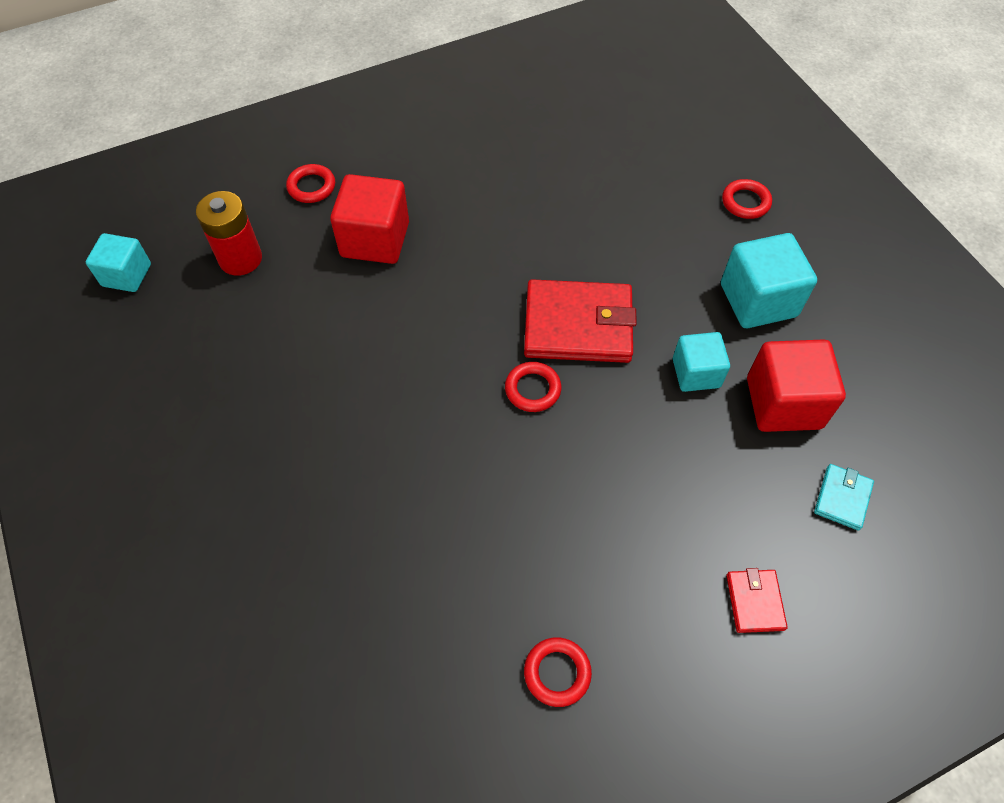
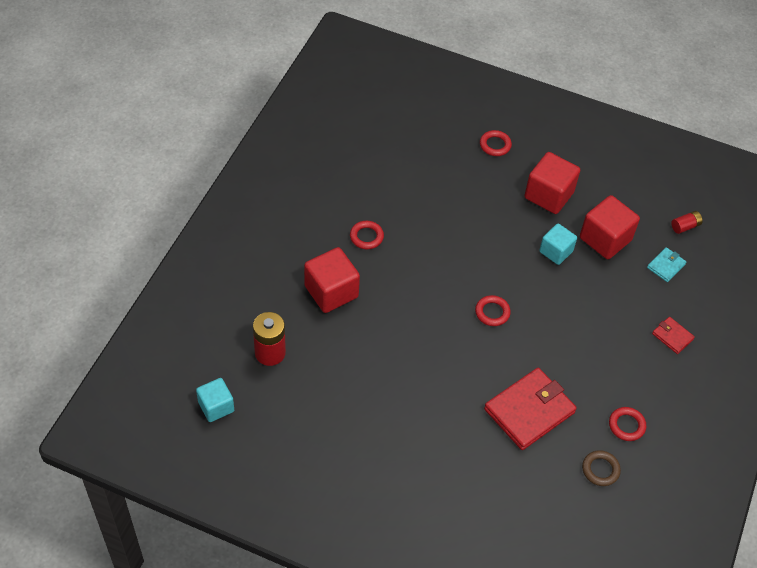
camera: 45 degrees left, 5 degrees down
(311, 187) = (261, 286): red ring -> red ring (366, 237)
(455, 703) = (600, 470): none -> brown ring
(578, 325) = (480, 266): red wallet -> red wallet (529, 411)
(758, 300) = (549, 195): turquoise cube -> red cube
(842, 498) = (666, 266): turquoise wallet -> turquoise wallet turned 60 degrees clockwise
(927, 465) = (685, 226): none -> red battery

